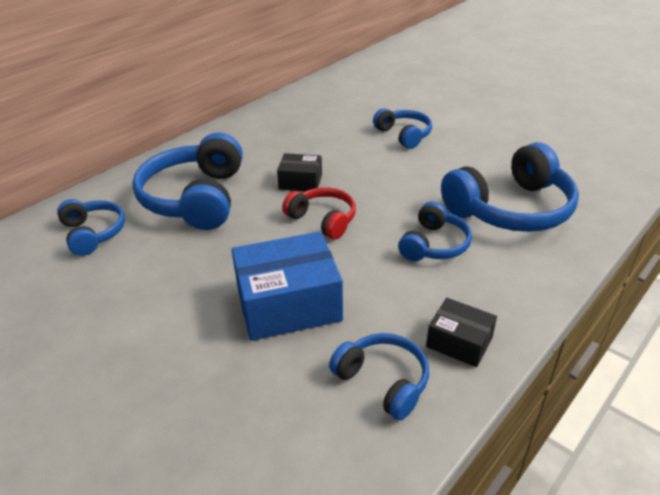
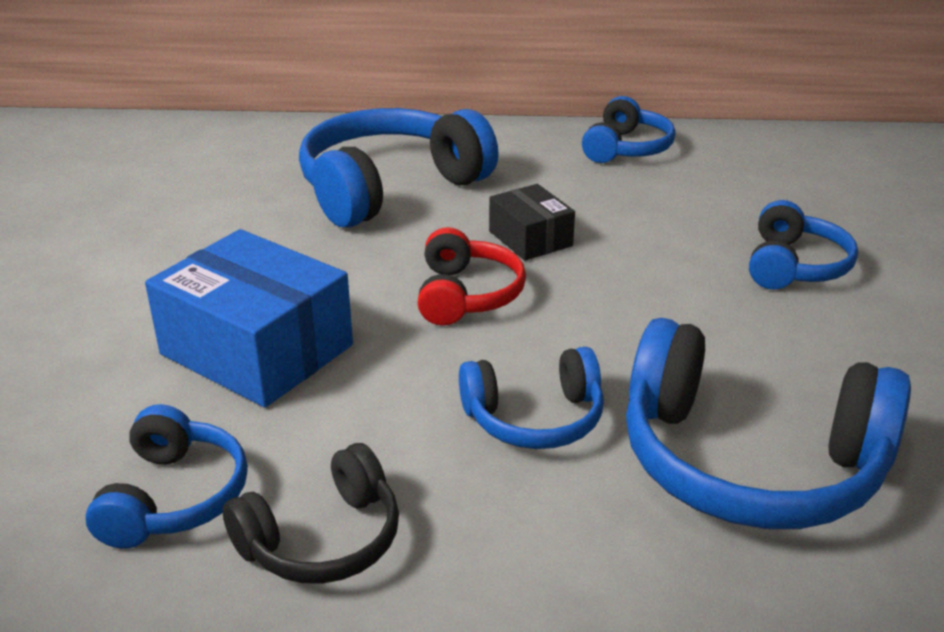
camera: 50 degrees right, 5 degrees down
(93, 233) = (246, 165): blue headphones -> blue headphones (626, 148)
(459, 342) = (322, 539): black box -> black headphones

